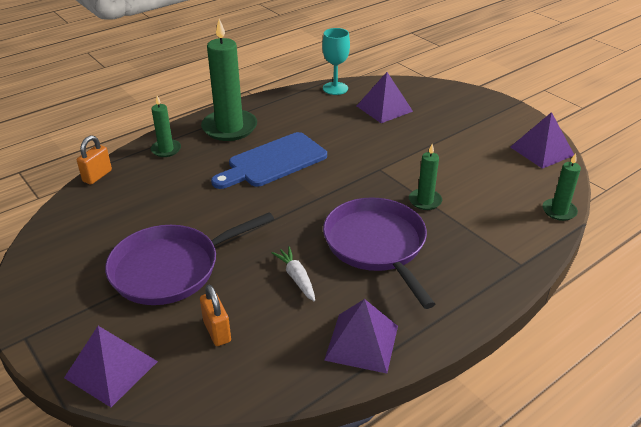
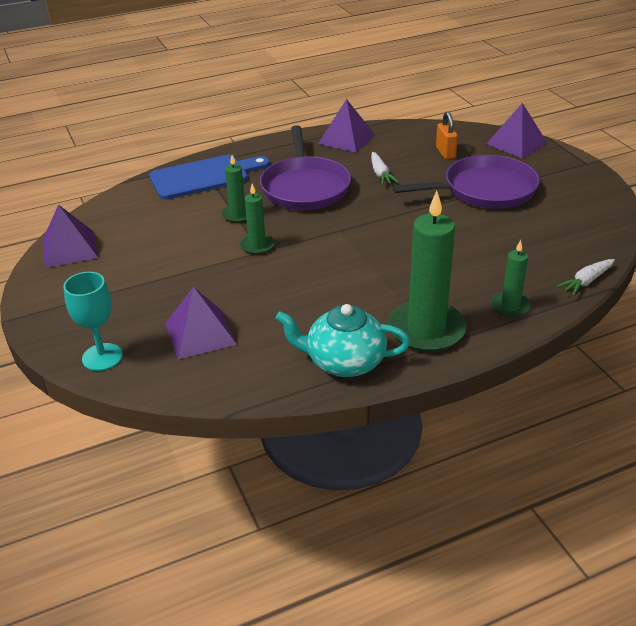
camera: 165 degrees left, 0 degrees up
(97, 176) = (586, 281): orange padlock -> white carrot
(273, 161) = (377, 273): blue cutting board -> blue cutting board (204, 177)
(281, 105) = (344, 362): none -> turquoise teapot
(335, 88) = (249, 385): turquoise goblet -> turquoise goblet (102, 357)
(559, 211) = (125, 193): green candle -> green candle (257, 246)

